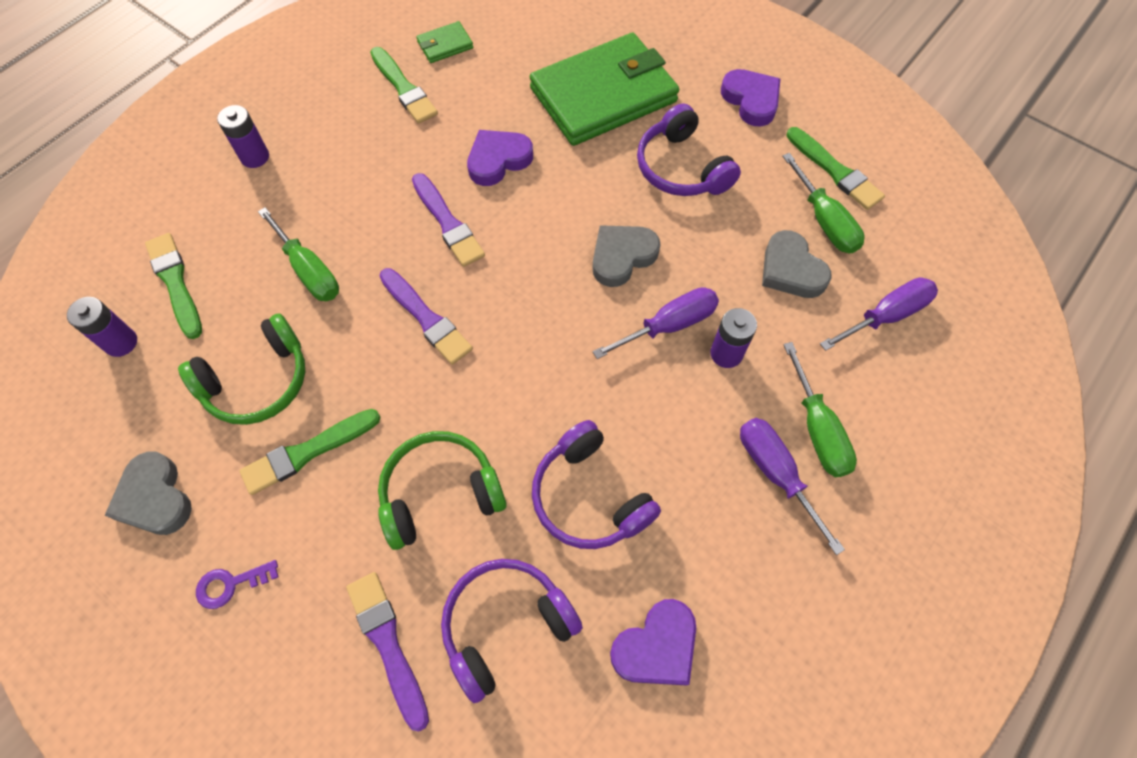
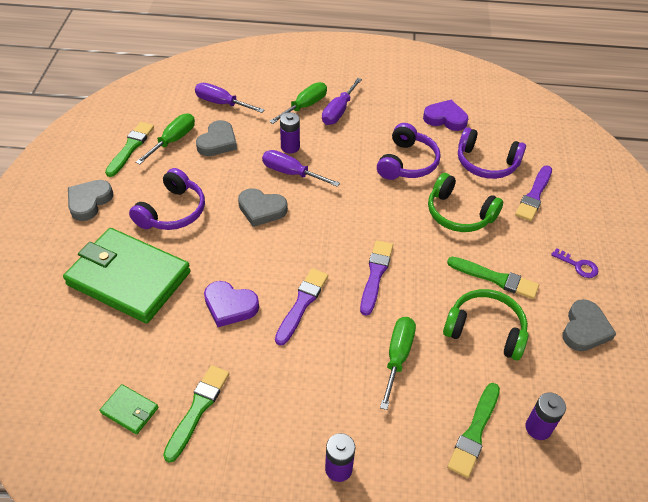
camera: 125 degrees left, 15 degrees down
(751, 100) = (89, 202): purple heart -> grey heart

